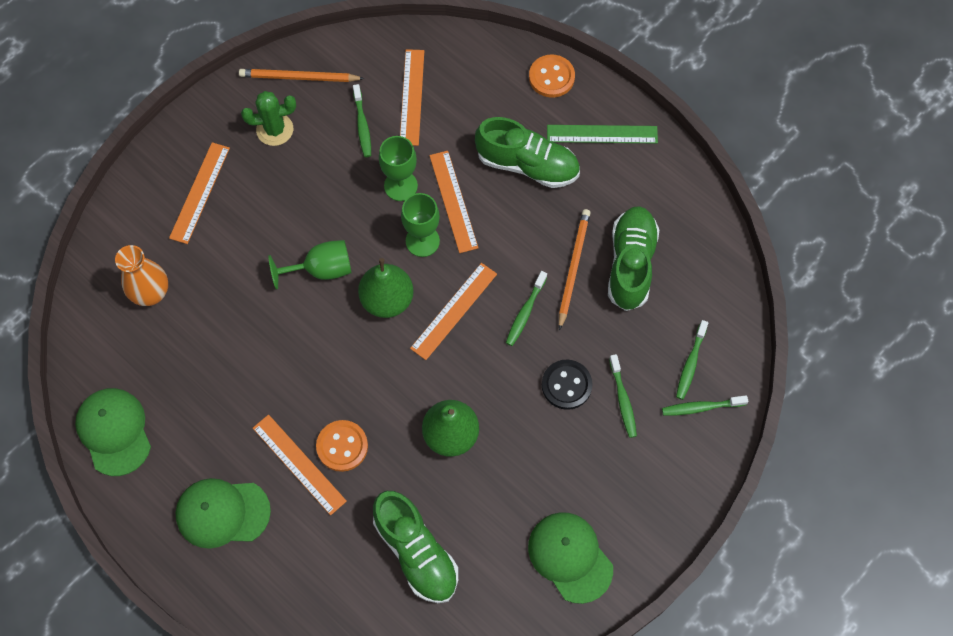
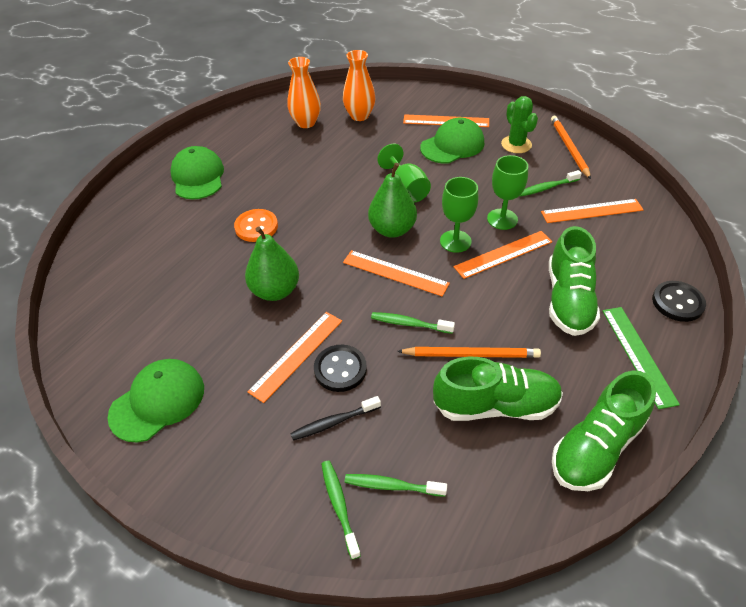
camera: 80 degrees right, 20 degrees down
(114, 431) = (254, 120): green cap -> green cap (452, 145)
(144, 364) = (306, 123): none -> orange vase
(299, 464) = (239, 206): orange ruler -> orange ruler (296, 355)
(416, 552) = (165, 286): green shoe -> green shoe (596, 447)
(551, 77) = (677, 302): orange button -> black button
(623, 400) = (333, 422): green toothbrush -> black toothbrush

